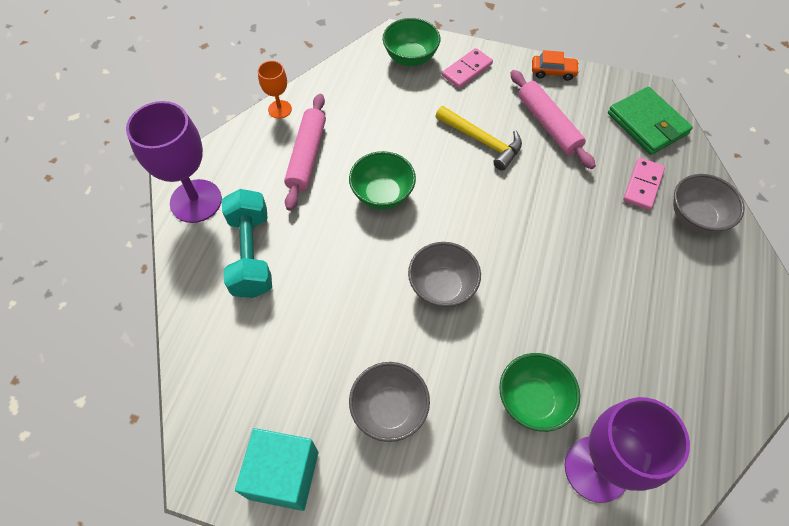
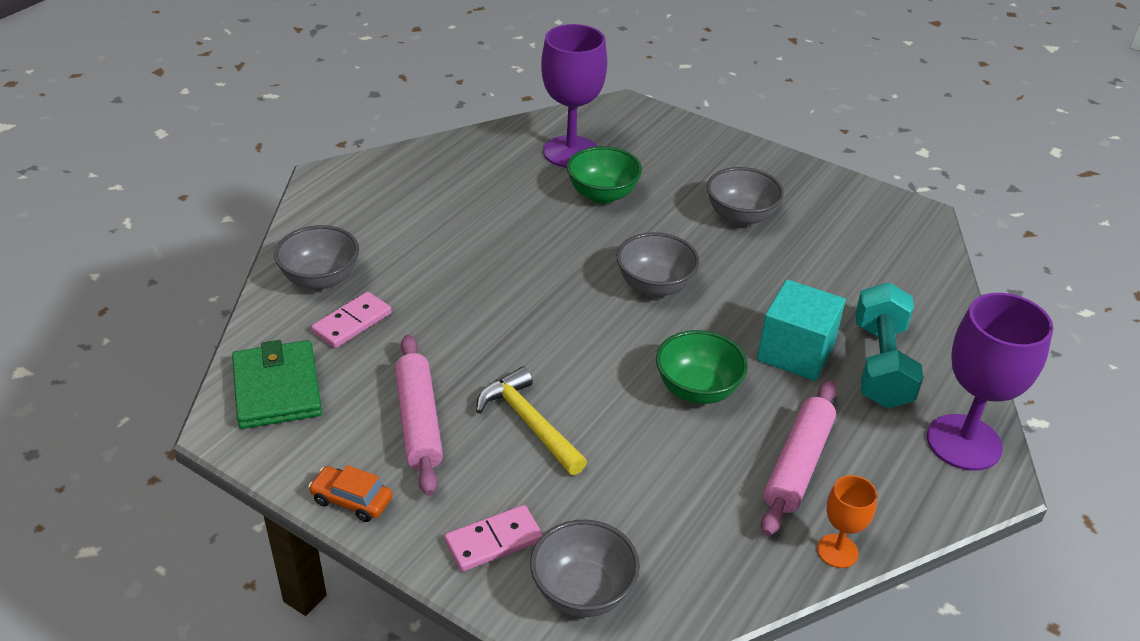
camera: 165 degrees left, 20 degrees down
(283, 475) = (846, 201): turquoise cube -> turquoise cube (795, 352)
(410, 58) = (583, 592): green bowl -> grey bowl

